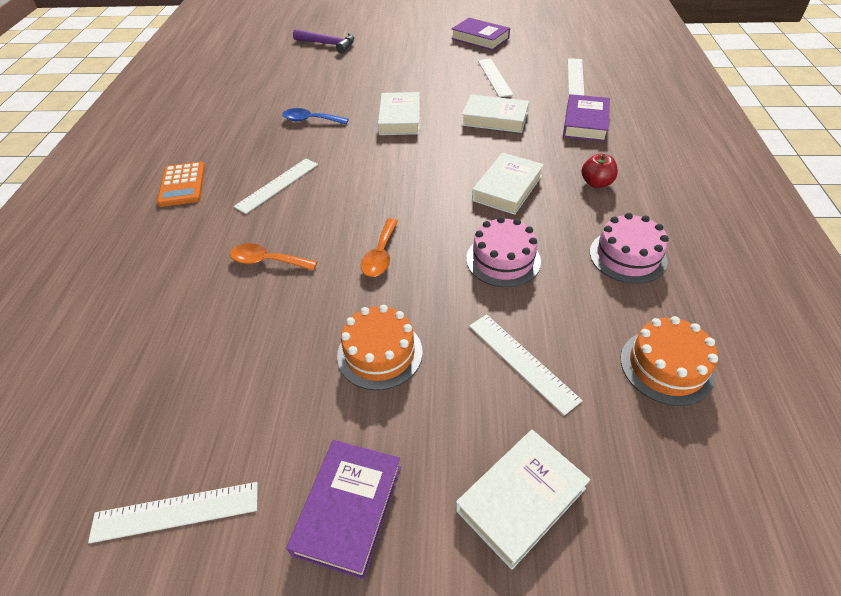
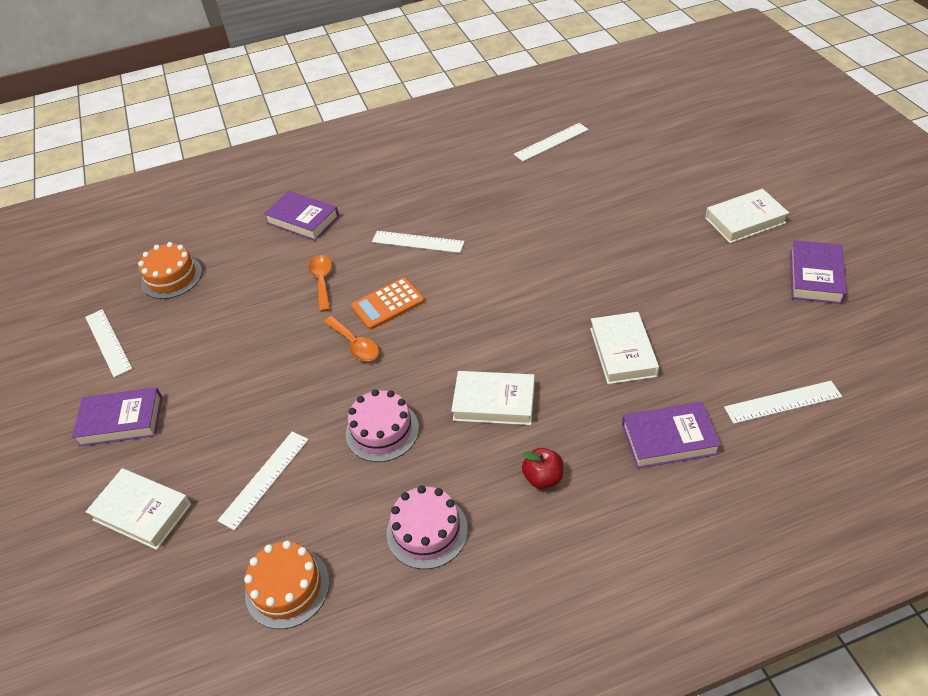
camera: 70 degrees right, 0 degrees up
(152, 257) = (303, 220): none -> purple book
(182, 185) = (391, 189): orange calculator -> orange calculator (388, 304)
(310, 120) = (528, 216): blue spoon -> none
(328, 44) = (688, 160): purple hammer -> none
(380, 255) = (355, 345): orange spoon -> orange spoon turned 120 degrees counterclockwise
(380, 353) = (248, 386): orange cake -> orange cake (171, 277)
(400, 118) = (572, 276): white book -> white book (745, 220)
(494, 77) = (720, 322): white ruler -> white ruler (551, 142)

